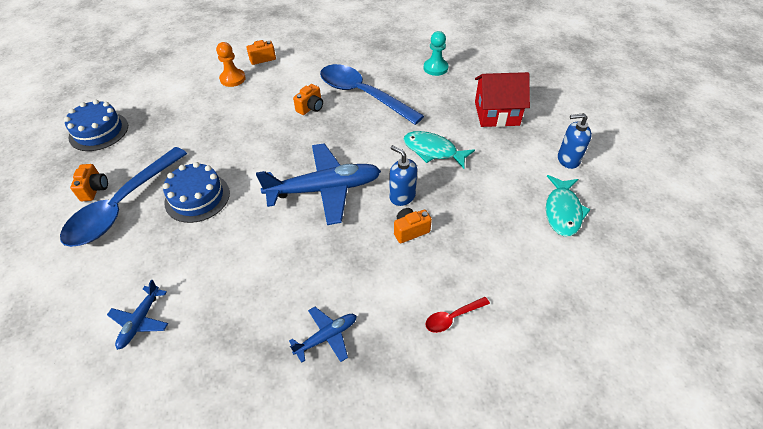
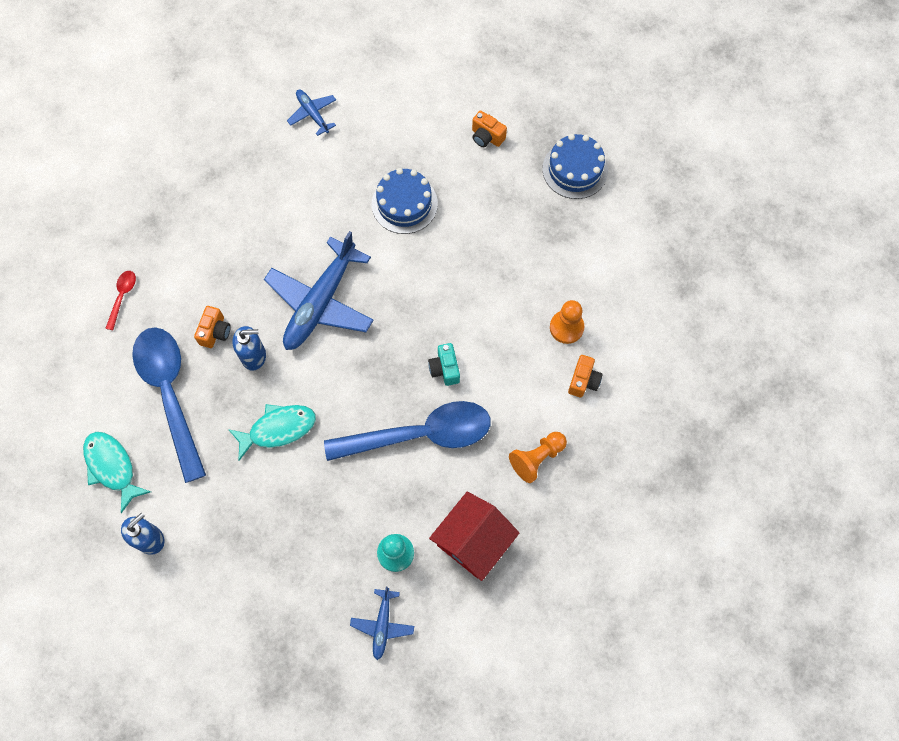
camera: 130 degrees right, 20 degrees up
(123, 206) = (445, 148): blue spoon -> blue spoon (170, 394)
(310, 108) = (445, 369): orange camera -> turquoise camera
(326, 52) = (537, 458): none -> orange pawn
(326, 337) = (189, 211): blue plane -> blue plane (382, 625)
(496, 113) = (266, 541): red house -> red house (473, 541)

